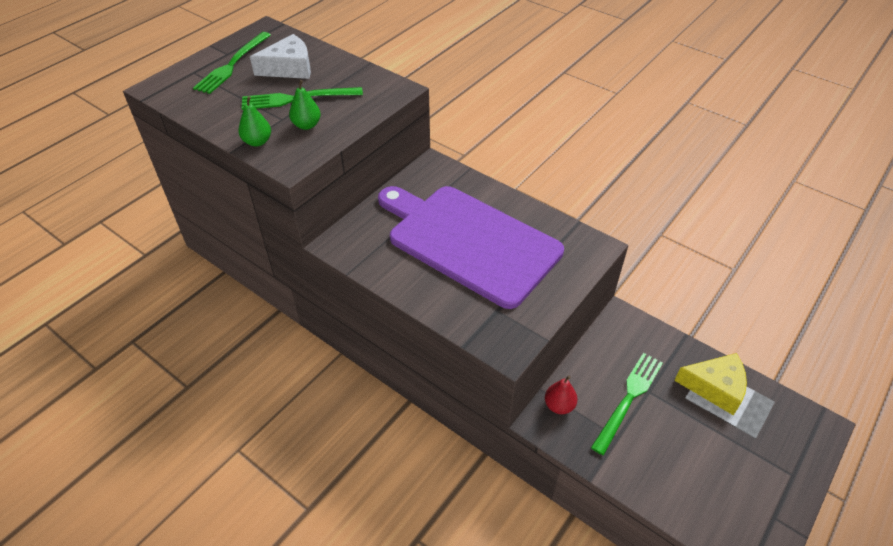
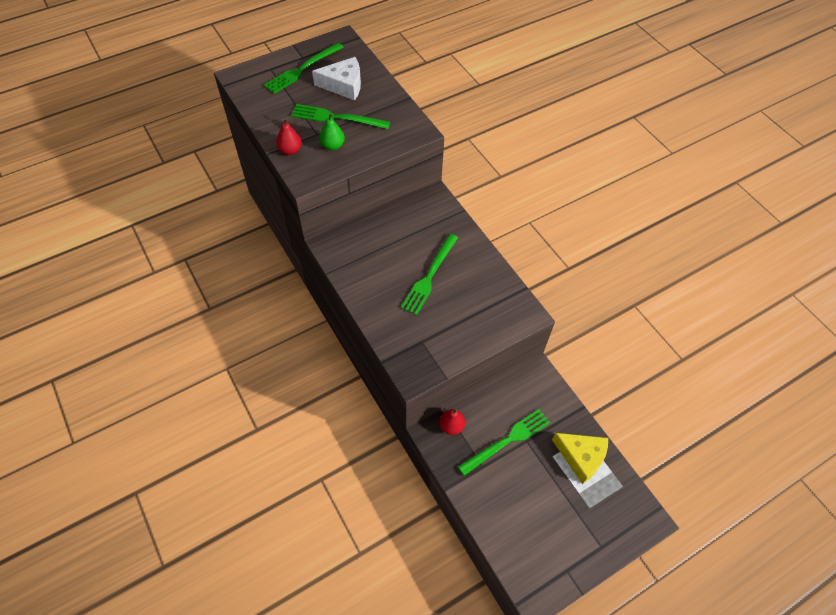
camera: 20 degrees right, 10 degrees up
(257, 142) = (290, 150): green pear -> red pear
(469, 241) = (429, 276): purple cutting board -> green fork

